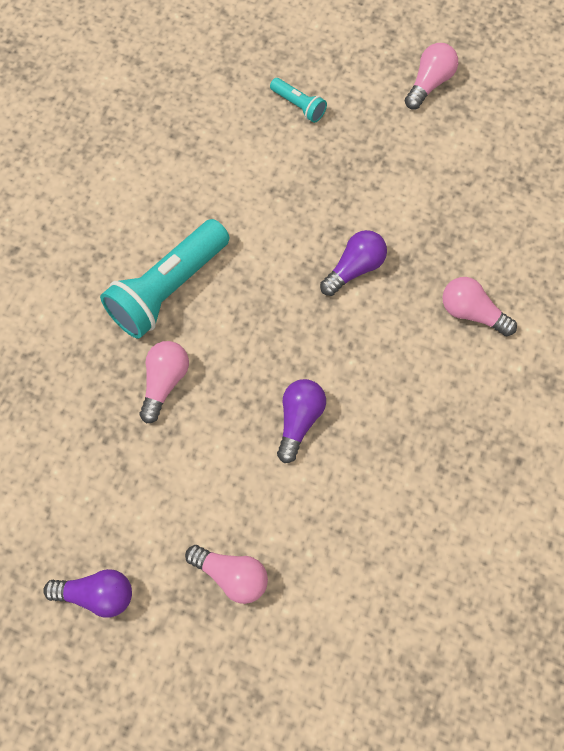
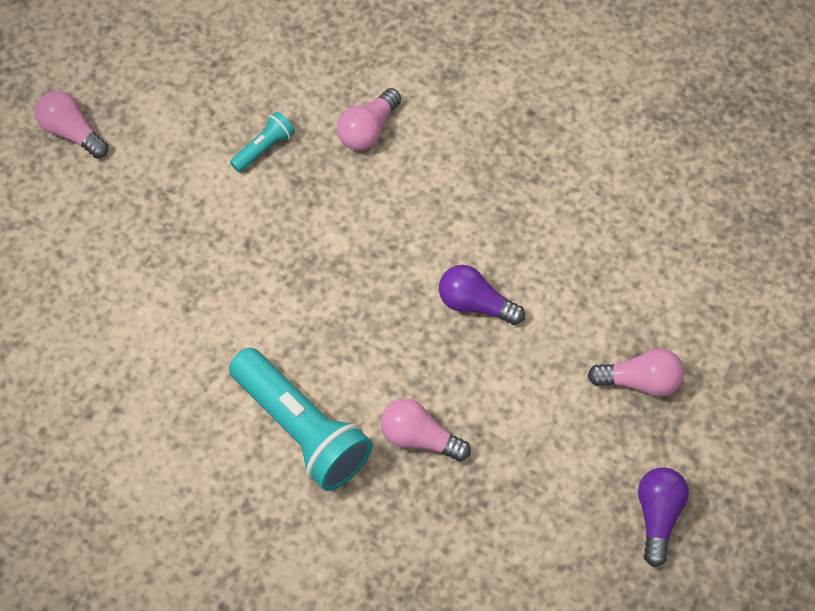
camera: 85 degrees left, 5 degrees down
(231, 576) = (639, 381): pink light bulb -> pink light bulb turned 60 degrees clockwise
(299, 105) = (75, 270): turquoise flashlight -> turquoise flashlight (264, 148)
(355, 268) = (301, 233): purple light bulb -> none

